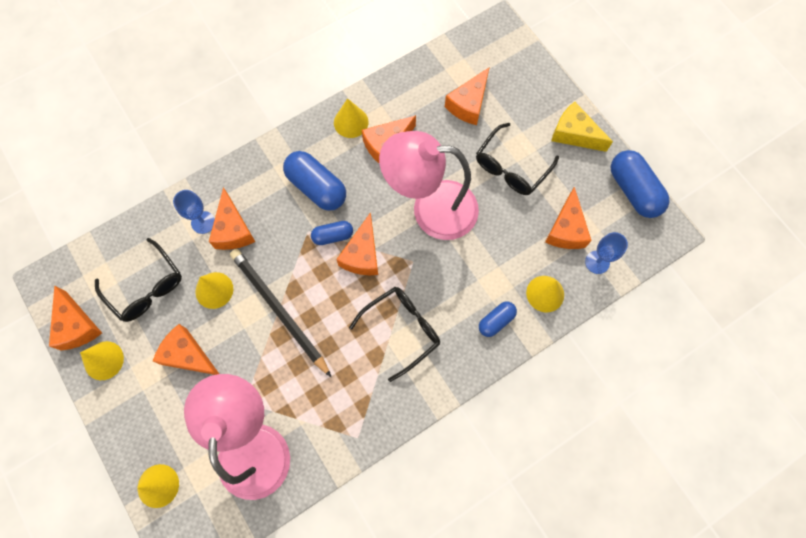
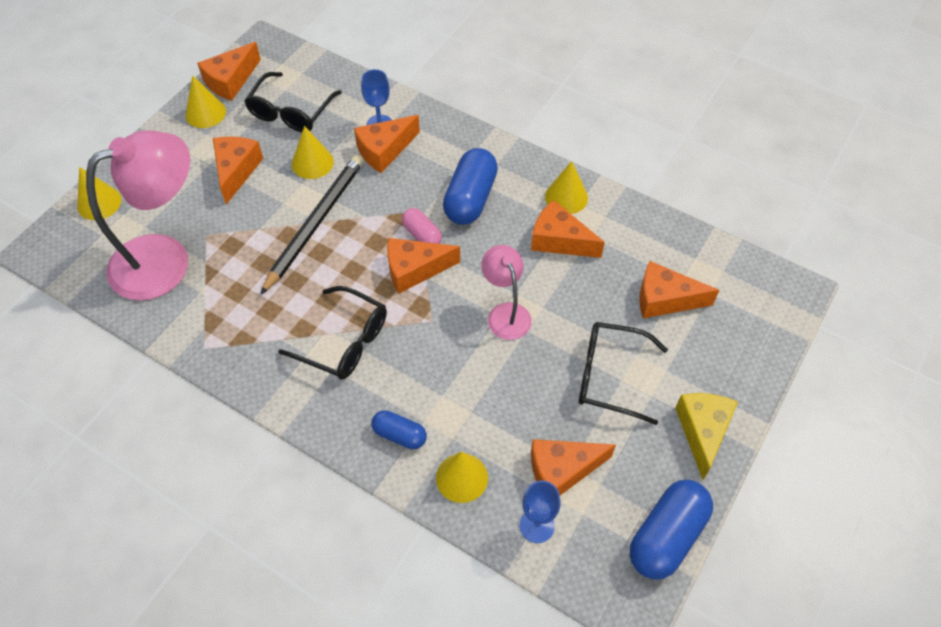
camera: 65 degrees right, 15 degrees down
(333, 236) = (422, 235): blue capsule -> pink capsule
(431, 209) = (505, 313): pink lamp -> pink lamp, size x0.52

